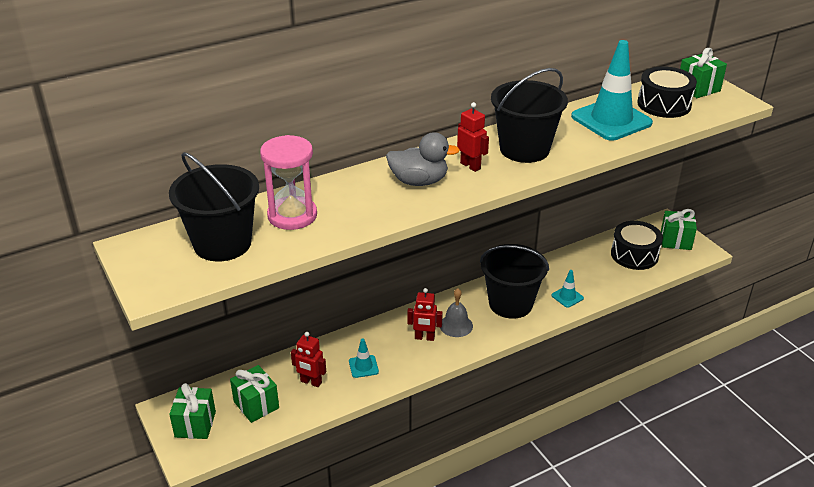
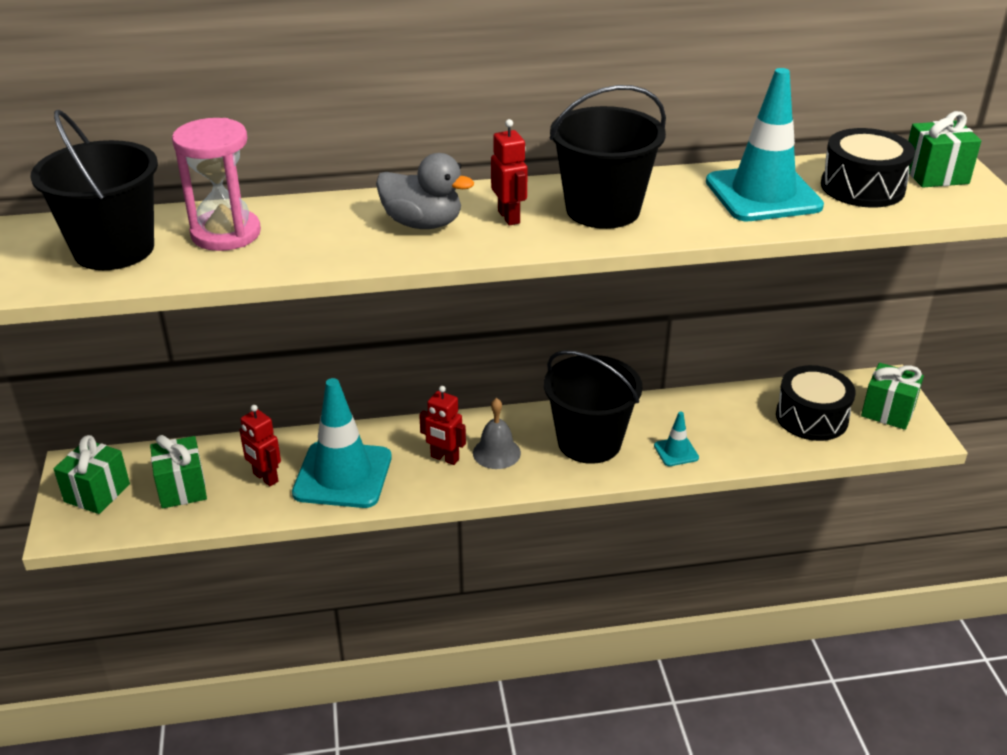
camera: 20 degrees right, 0 degrees up
(363, 366) = (343, 475): turquoise traffic cone -> turquoise traffic cone, size x2.29

